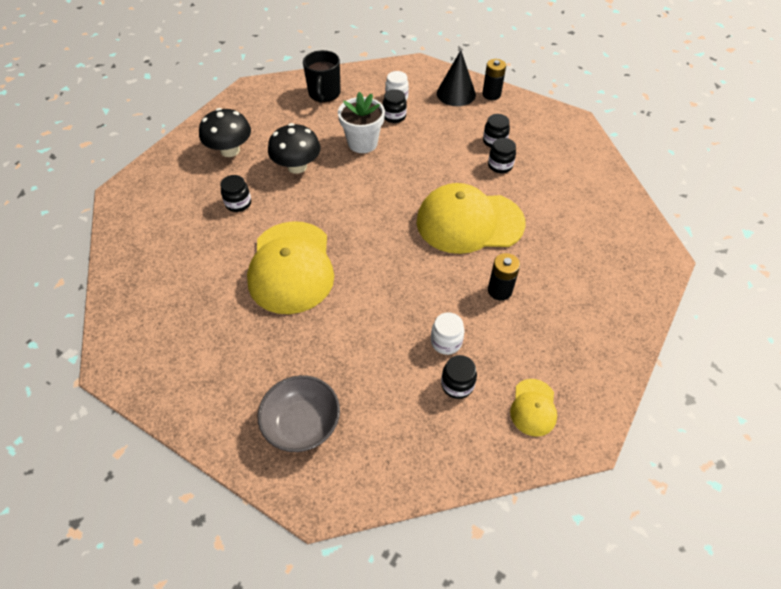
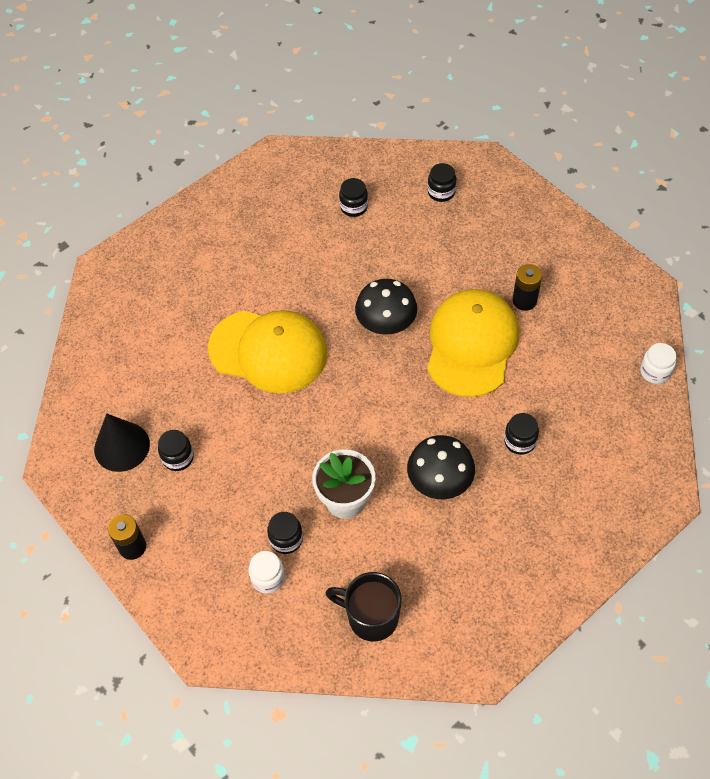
camera: 160 degrees left, 5 degrees up
(230, 150) = (523, 533): black mushroom -> black mushroom (386, 324)
(302, 424) = (487, 207): grey bowl -> none
(324, 94) = (371, 617): black mug -> black mug turned 90 degrees counterclockwise
(446, 342) = (348, 240): white jar -> white jar (655, 372)
(456, 94) = (180, 563): black cone -> black cone (122, 446)
(499, 291) = (277, 272): black battery -> black battery (524, 300)
(500, 166) = (193, 417): black jar -> black jar (441, 192)
(533, 407) = (302, 179): yellow cap -> none

